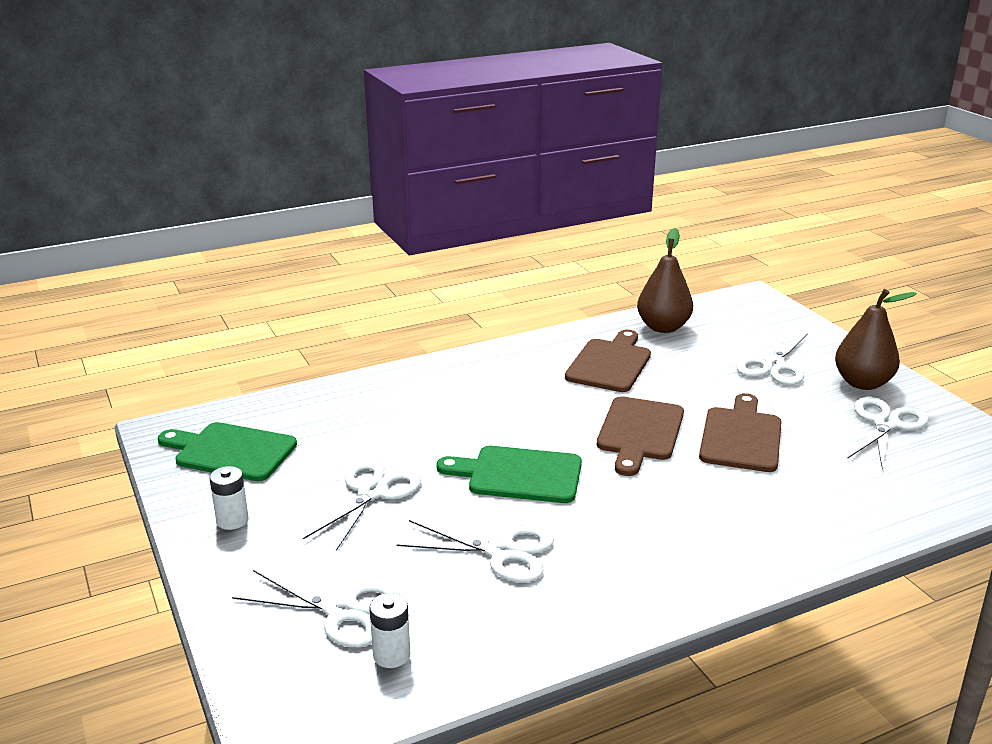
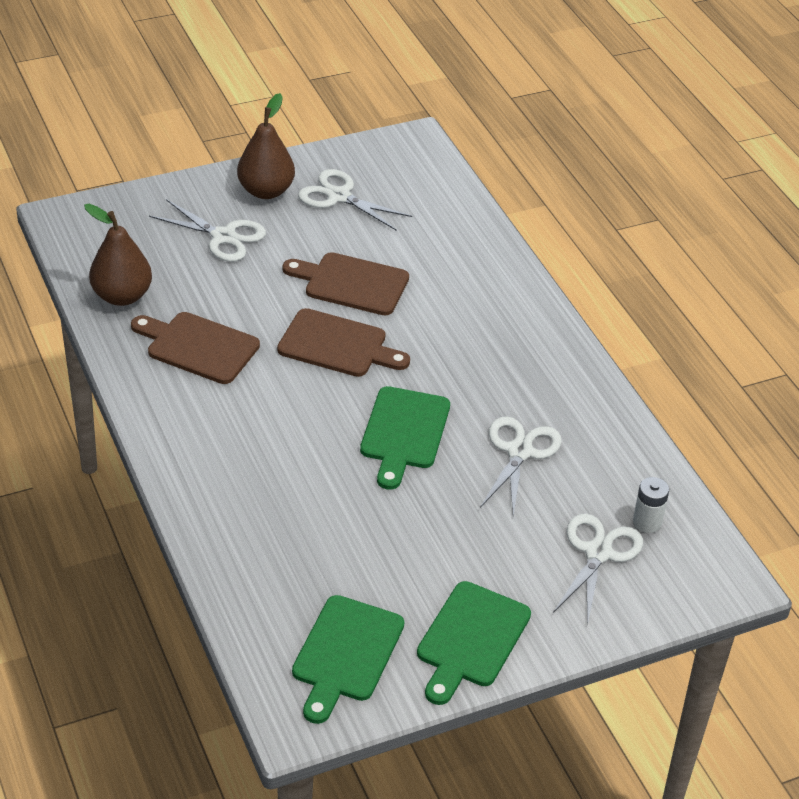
camera: 90 degrees left, 15 degrees up
(232, 520) = (471, 639): white battery -> green cutting board
(372, 492) = (428, 536): white scissors -> none

